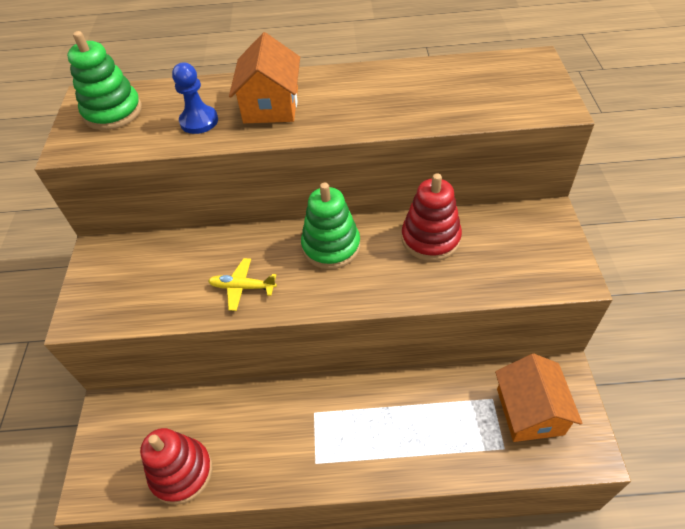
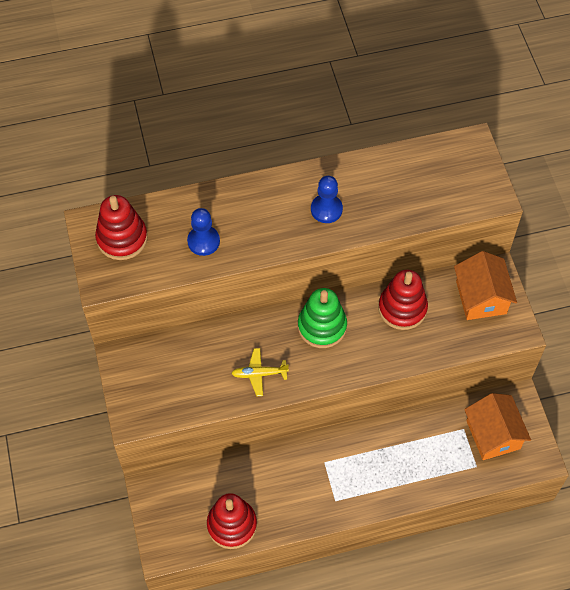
camera: 15 degrees left, 10 degrees up
(113, 112) = (122, 238): green stacking toy -> red stacking toy
(271, 105) = (260, 217): orange house -> orange house (481, 297)
(349, 104) = (326, 209): none -> blue pawn

